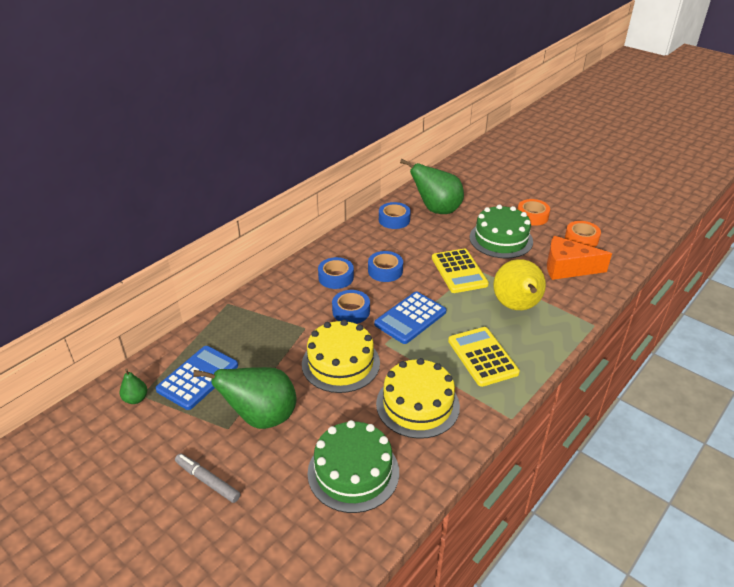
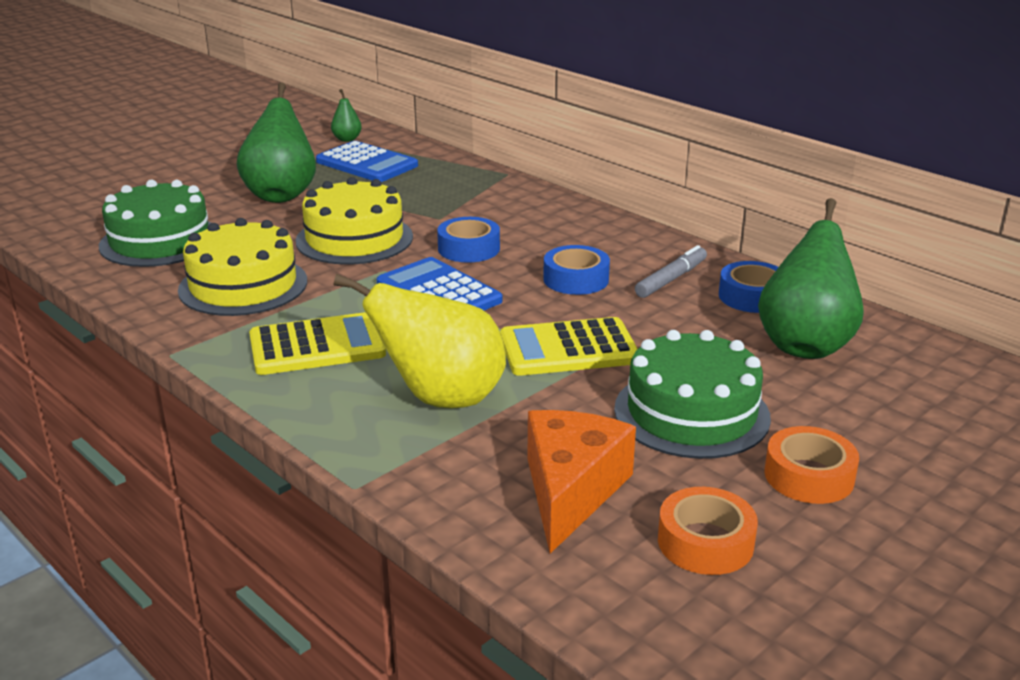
camera: 95 degrees right, 10 degrees down
(208, 481) = (206, 173): grey marker -> grey marker (670, 279)
(336, 277) = (560, 240): blue tape -> none

